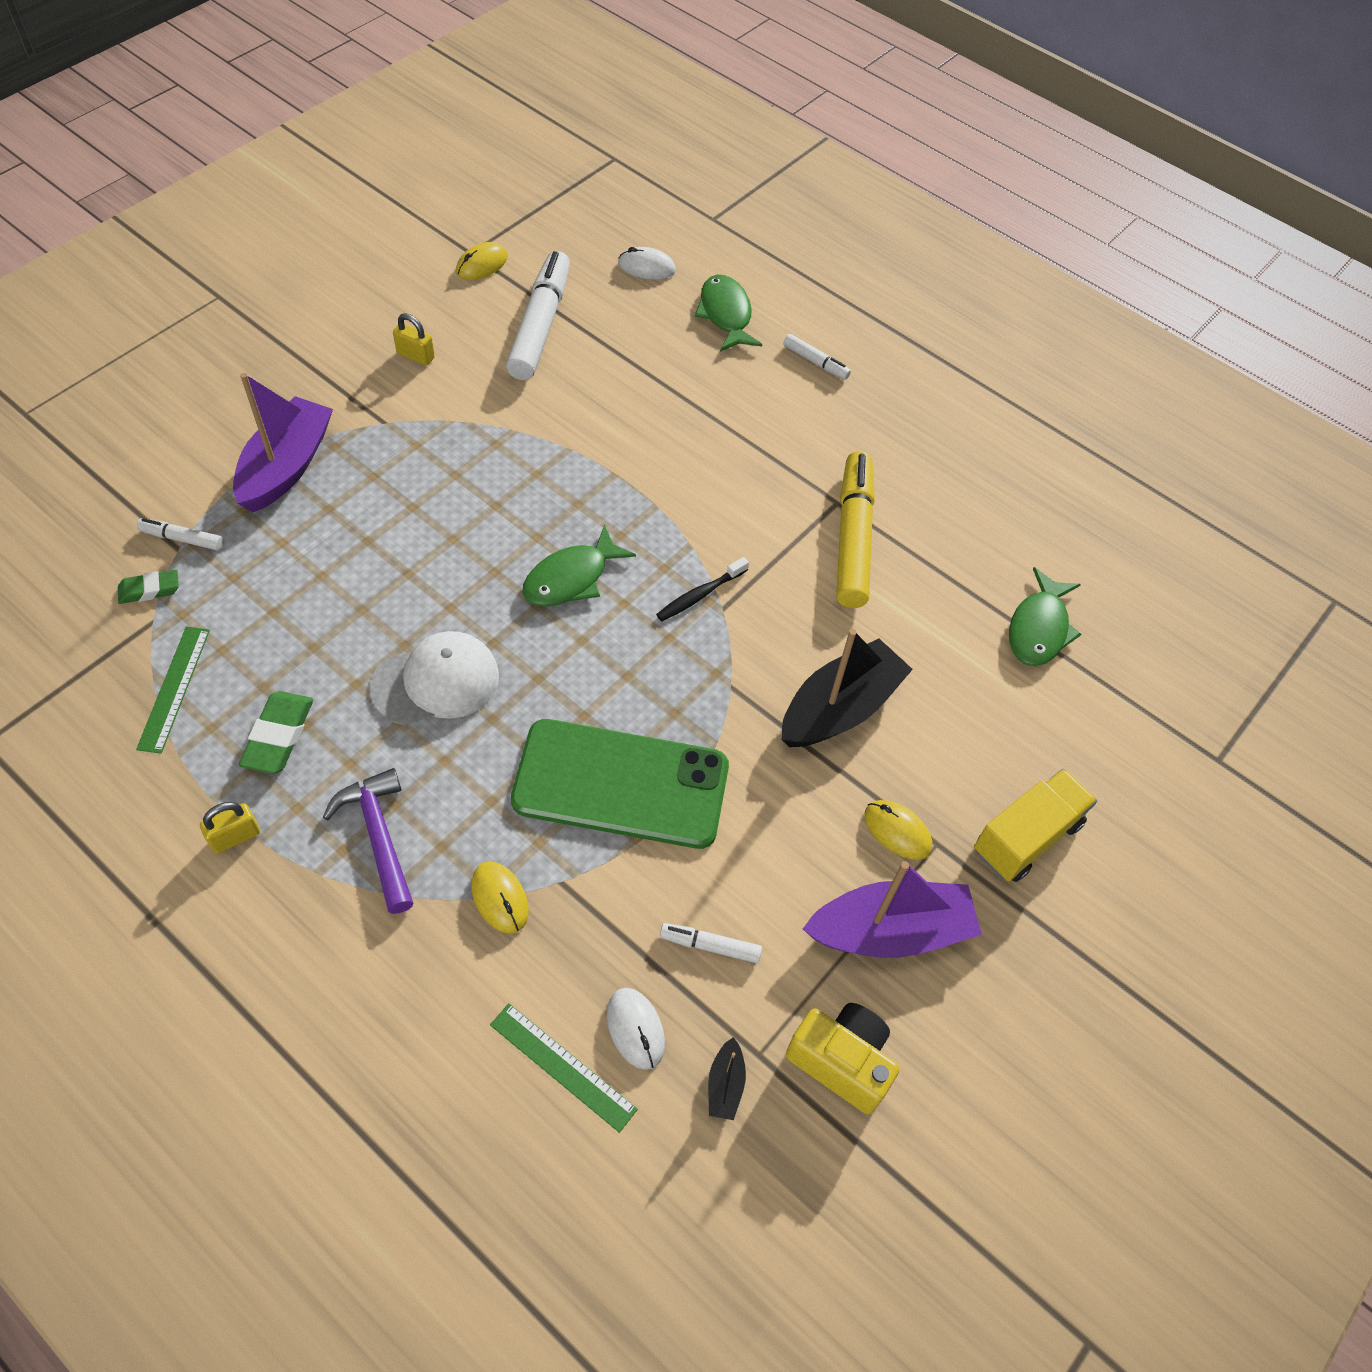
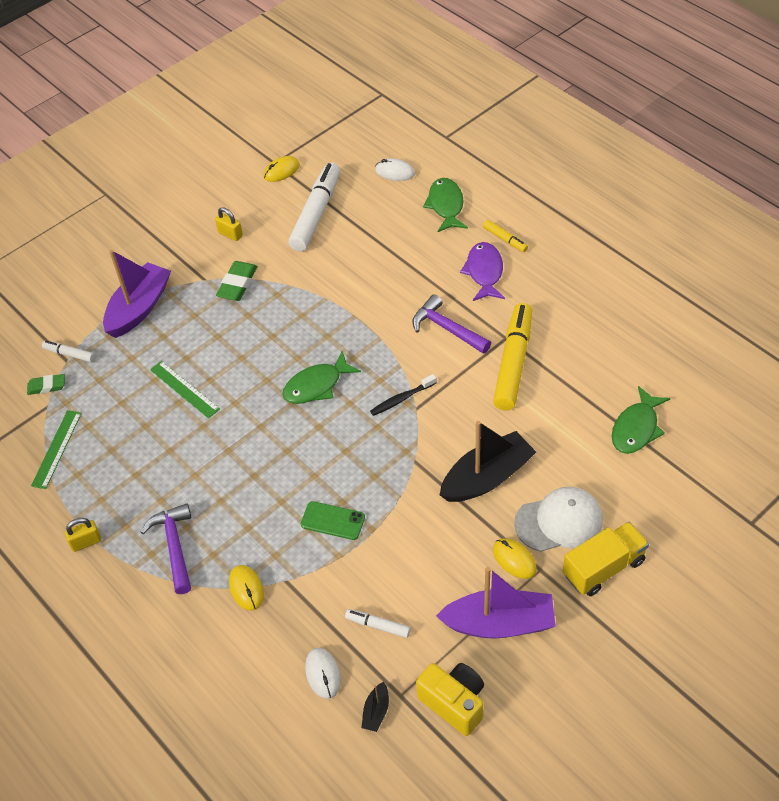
camera: 15 degrees right, 5 degrees down
(279, 736) = (118, 481): green eraser -> green eraser (237, 284)
(436, 682) = (220, 450): white cap -> white cap (559, 521)
(562, 1066) = (274, 693): green ruler -> green ruler (184, 389)
(621, 784) = (333, 521): green phone -> green phone, size x0.44
(751, 490) = (447, 328): none -> purple hammer
(793, 408) = (484, 272): none -> purple fish
(815, 362) = (505, 239): white marker -> yellow marker

